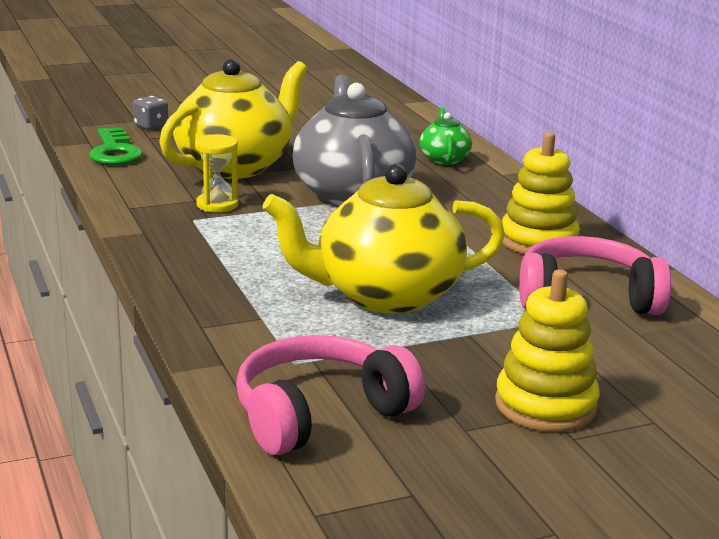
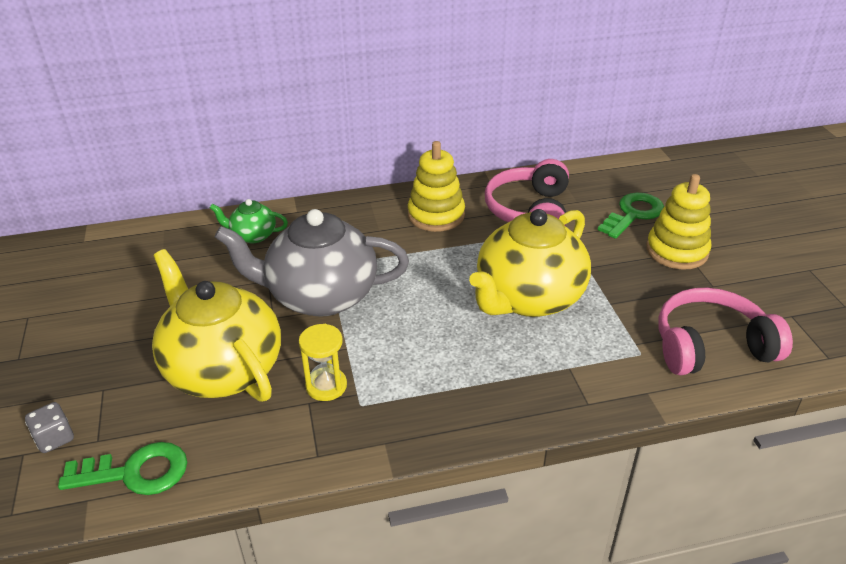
camera: 80 degrees left, 15 degrees up
(319, 414) = (711, 346): pink headphones -> pink headphones turned 105 degrees clockwise
(385, 295) = (528, 298): yellow teapot -> yellow teapot turned 45 degrees clockwise
(631, 375) = (633, 214): none -> green key

